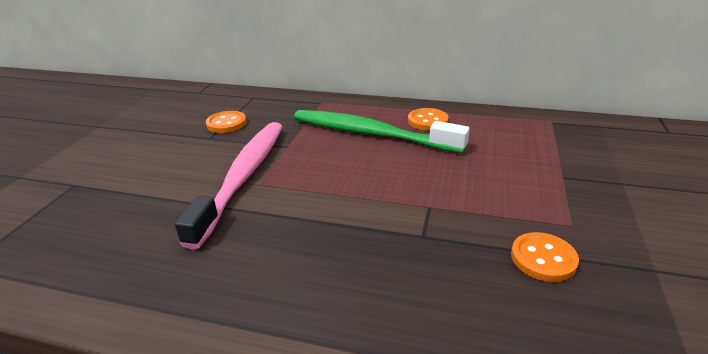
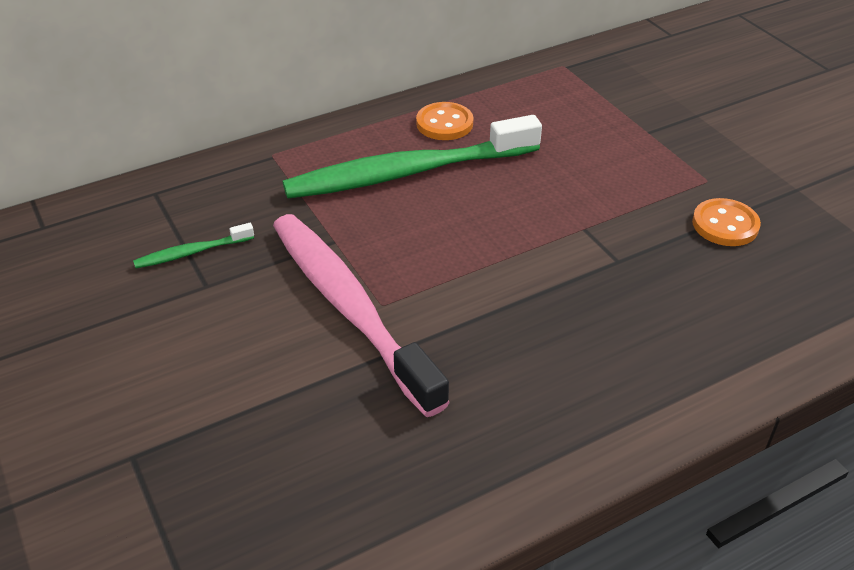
camera: 45 degrees left, 10 degrees up
(226, 123) = (192, 252): orange button -> green toothbrush

